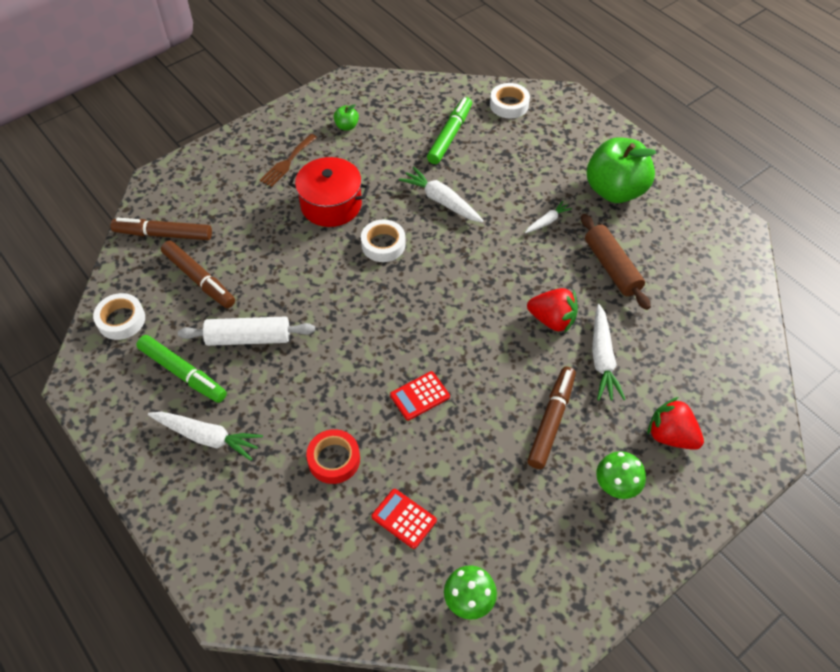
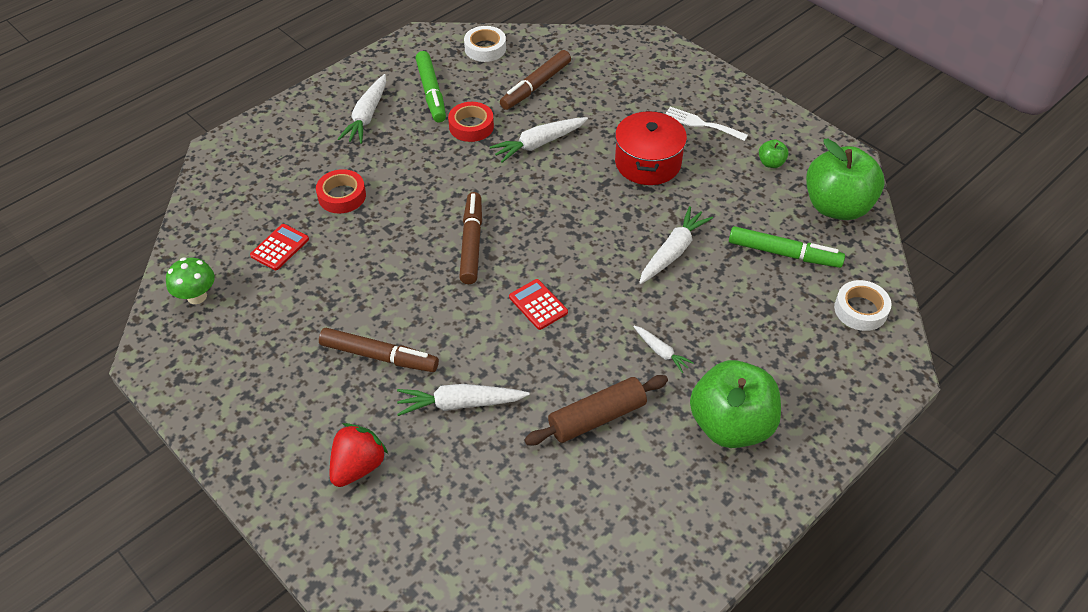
camera: 85 degrees right, 5 degrees down
(163, 234) = (586, 56): brown marker -> brown marker (471, 243)
(183, 373) = (431, 92): green marker -> green marker turned 45 degrees counterclockwise
(249, 338) = (471, 126): white rolling pin -> red tape
(287, 162) = (701, 124): brown fork -> white fork
(288, 282) = (539, 144): none -> white carrot
(383, 244) = (599, 208): white tape -> none
(403, 97) = (836, 207): none -> green apple
(420, 396) = (409, 250): red calculator -> red calculator (538, 305)
(552, 320) = (511, 357): red strawberry -> none
(615, 486) = (299, 411): green mushroom -> none

